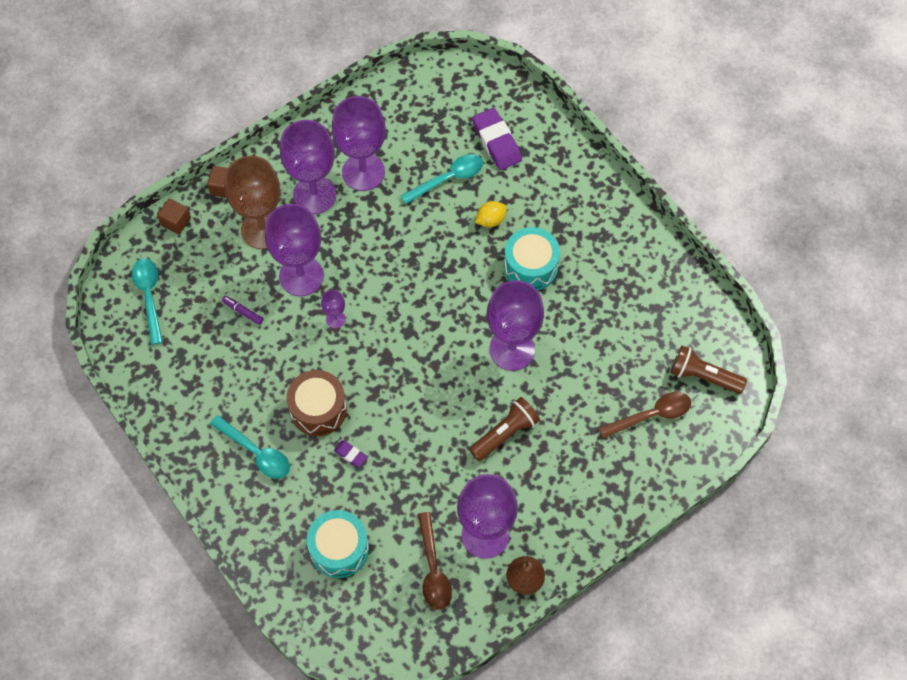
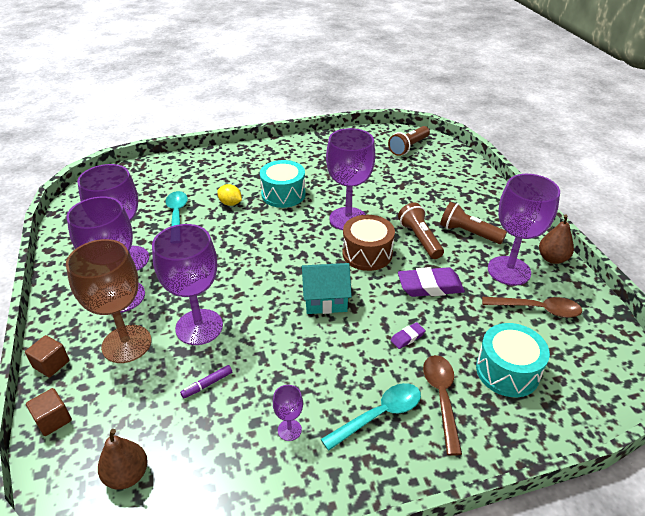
camera: 70 degrees left, 25 degrees down
(149, 296) = (127, 475): turquoise spoon -> brown pear
(318, 409) = (349, 350): brown drum -> brown drum (367, 253)
(335, 319) = (261, 313): purple goblet -> purple goblet (289, 430)
(374, 368) = (325, 299): none -> turquoise house
(490, 220) = (230, 203): yellow lemon -> yellow lemon turned 45 degrees counterclockwise
(496, 142) = (167, 185): purple eraser -> purple eraser (430, 286)
(537, 483) = (468, 233): none -> brown flashlight
(651, 415) = (429, 172): brown spoon -> brown spoon (441, 398)

